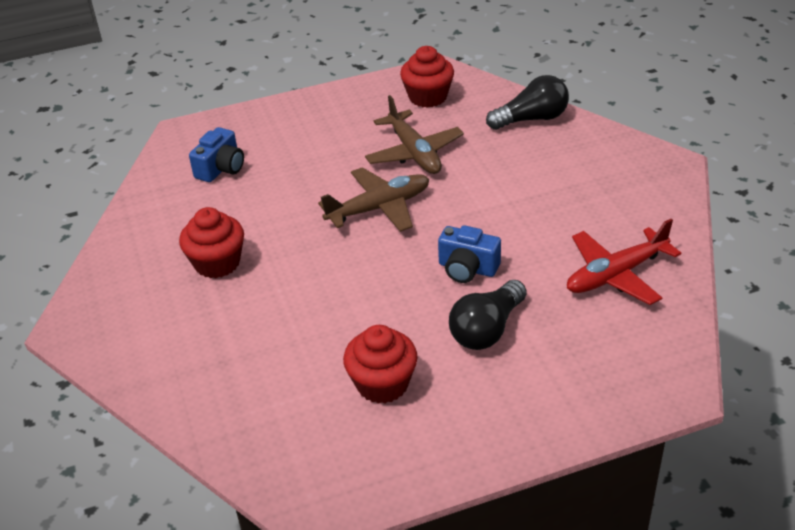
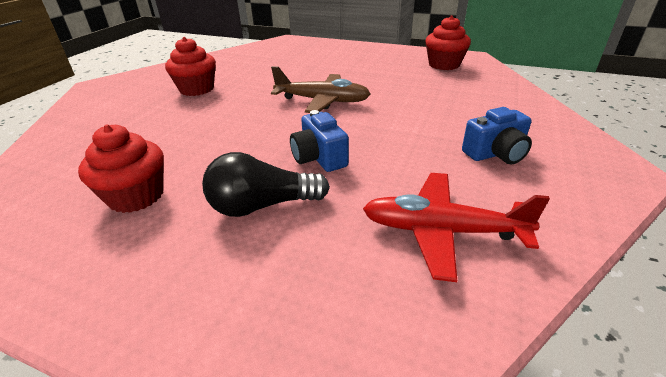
camera: 40 degrees right, 5 degrees down
(221, 168) = (276, 56): blue camera -> blue camera (496, 153)
(414, 153) = (391, 85): brown plane -> none
(531, 119) = (509, 97): black light bulb -> none

